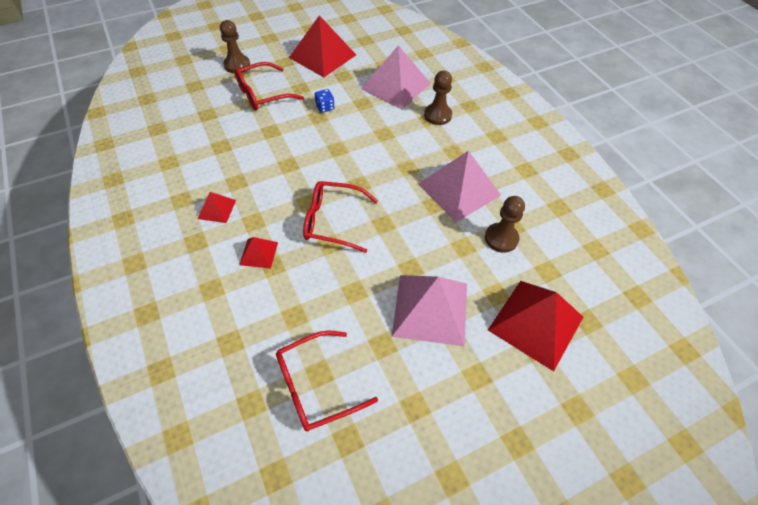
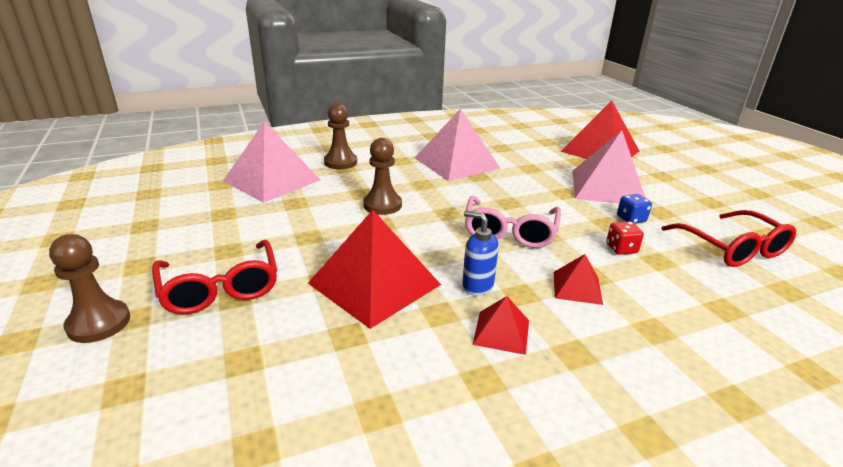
camera: 85 degrees left, 25 degrees down
(262, 199) = (477, 286): none -> blue soap dispenser
(311, 293) = (621, 249): none -> red dice
(322, 56) = (157, 228): red pyramid -> red pyramid (374, 284)
(325, 107) = (290, 230): blue dice -> blue dice (631, 219)
(332, 221) = (510, 232): red glasses -> pink glasses
(501, 238) = (517, 153): brown pawn -> brown pawn (382, 205)

